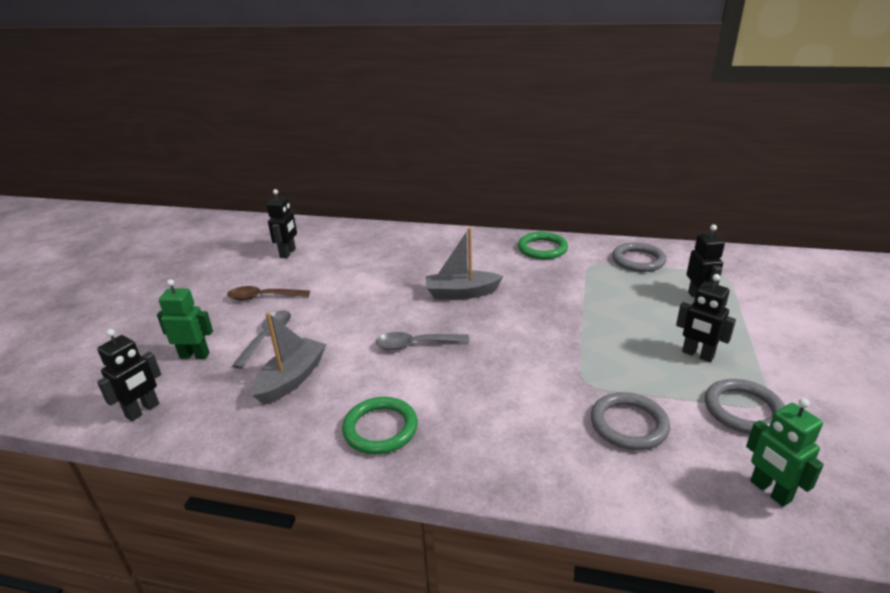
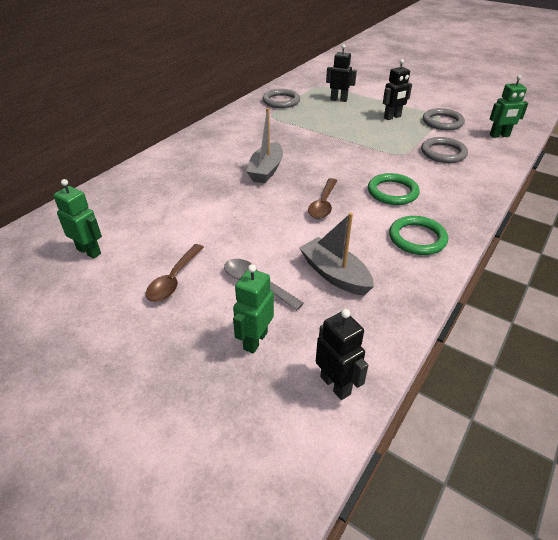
camera: 70 degrees left, 10 degrees up
(288, 253) = (89, 251): black robot -> green robot
(416, 344) = (323, 204): grey spoon -> brown spoon
(542, 249) = (232, 125): green ring -> green ring (392, 192)

